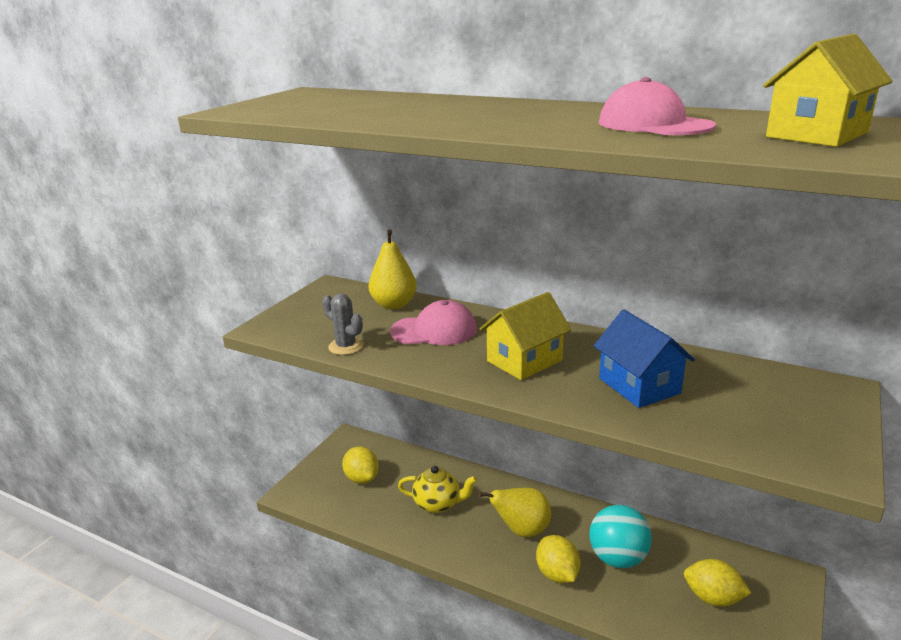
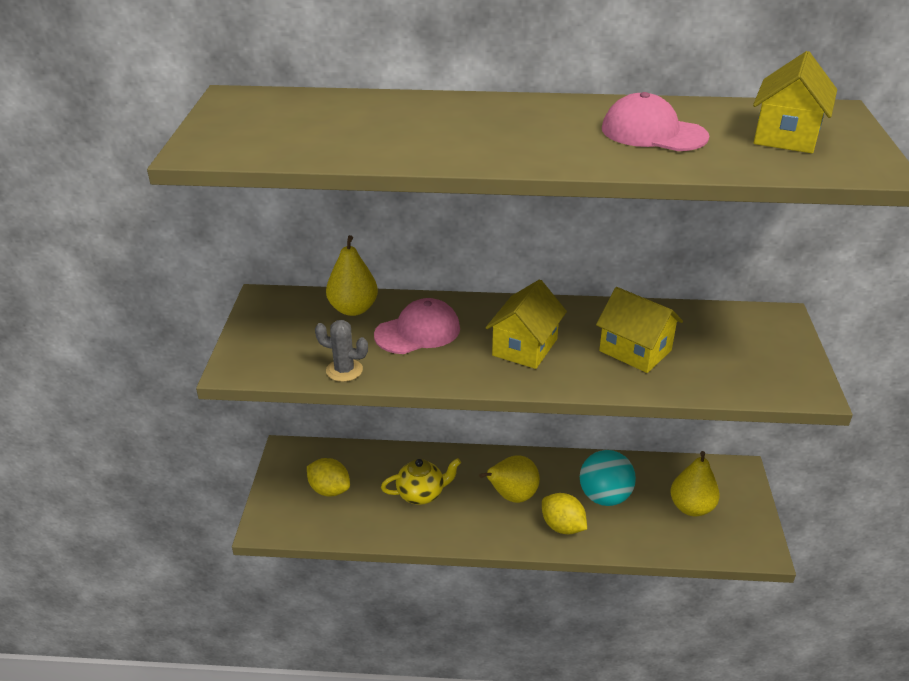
camera: 25 degrees left, 10 degrees up
(639, 386) = (635, 350): blue house -> yellow house
(712, 598) = (691, 507): yellow lemon -> yellow pear

